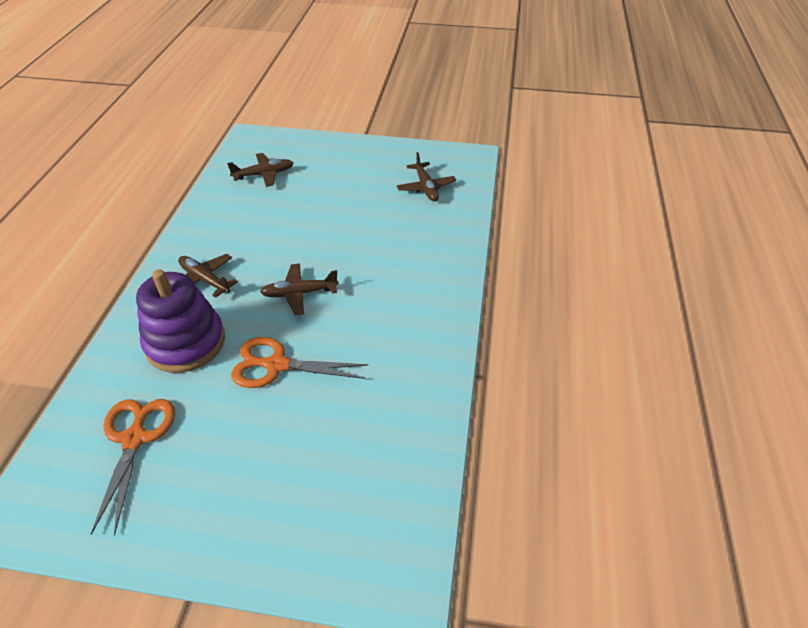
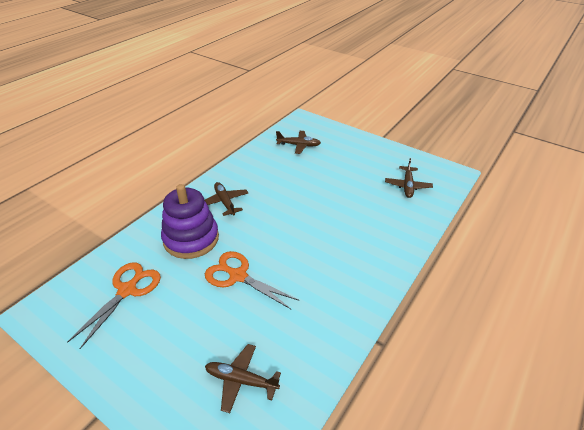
camera: 25 degrees right, 5 degrees down
(299, 293) = (279, 232): brown plane -> brown plane (241, 380)

